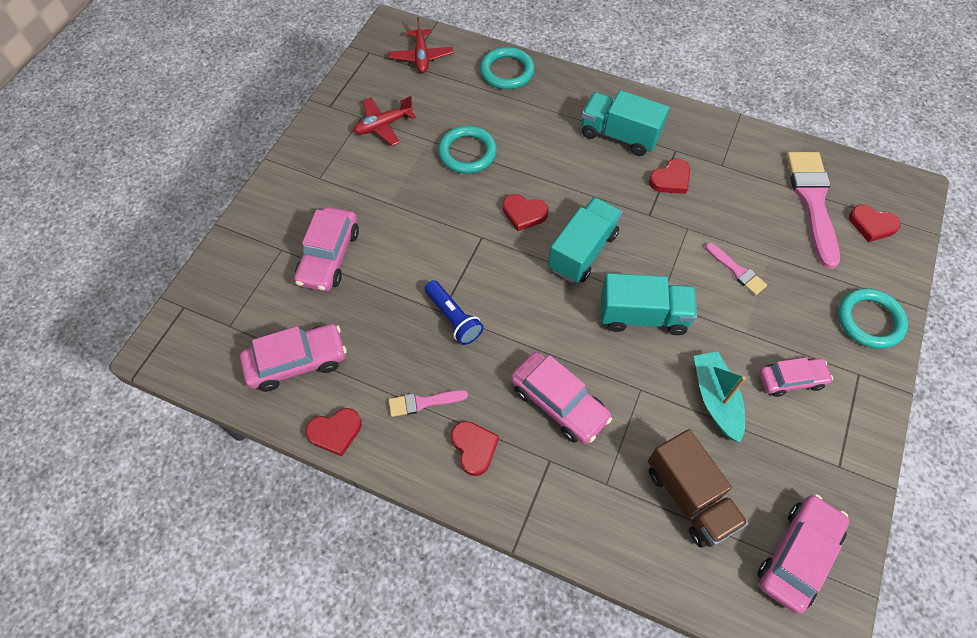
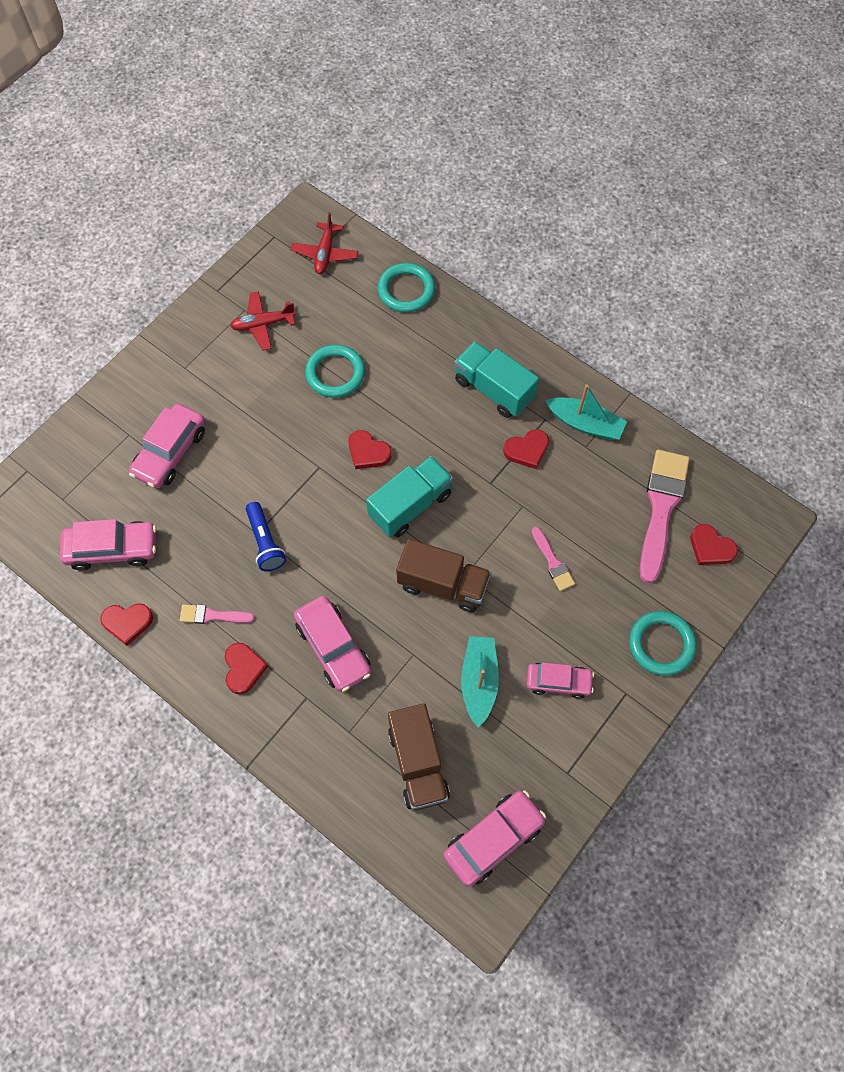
camera: 15 degrees right, 5 degrees up
(643, 316) = (443, 584): turquoise truck -> brown truck
(713, 146) = (585, 424): none -> turquoise boat

